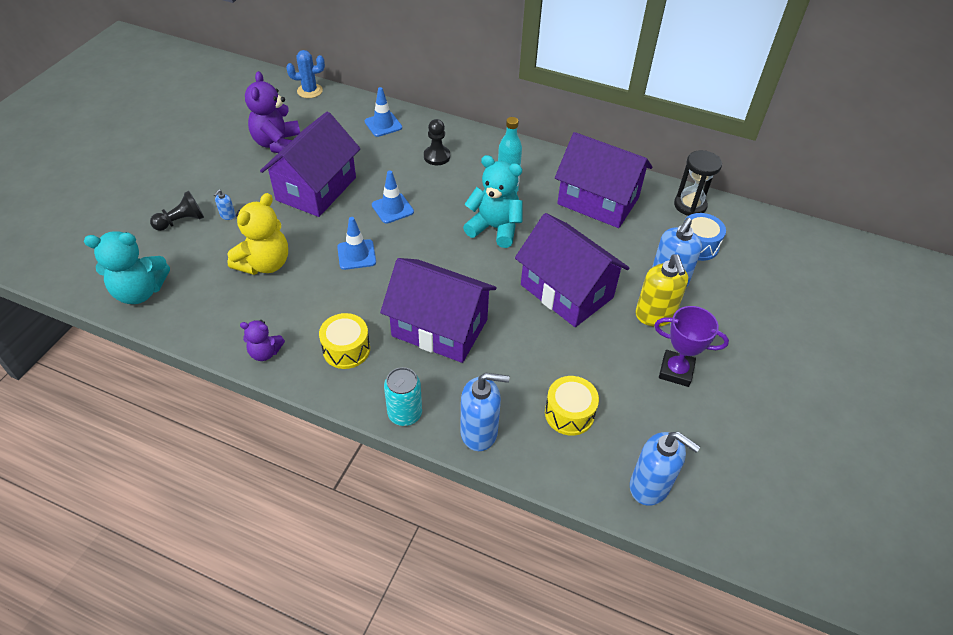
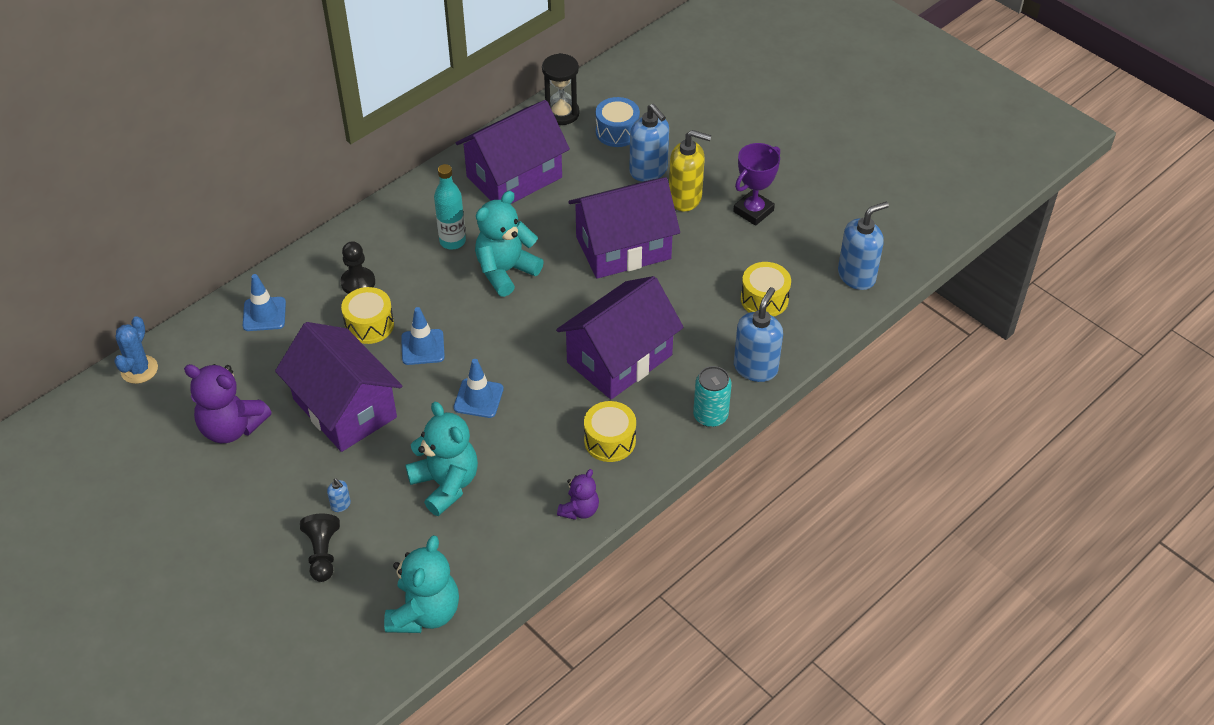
camera: 65 degrees left, 0 degrees up
(265, 264) = (445, 484): yellow teddy bear -> turquoise teddy bear
(400, 175) = (369, 325): none -> yellow drum

